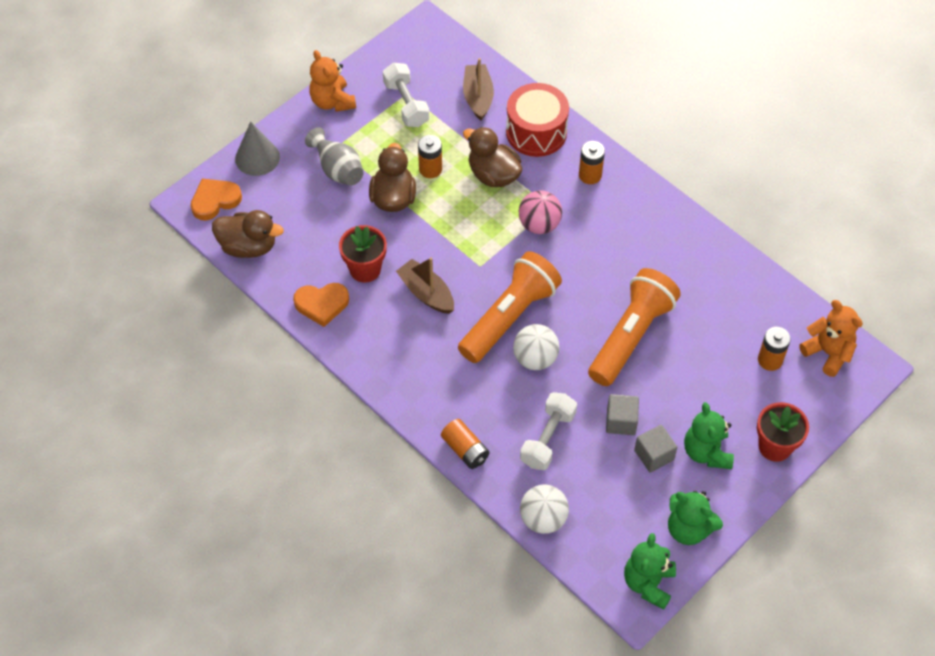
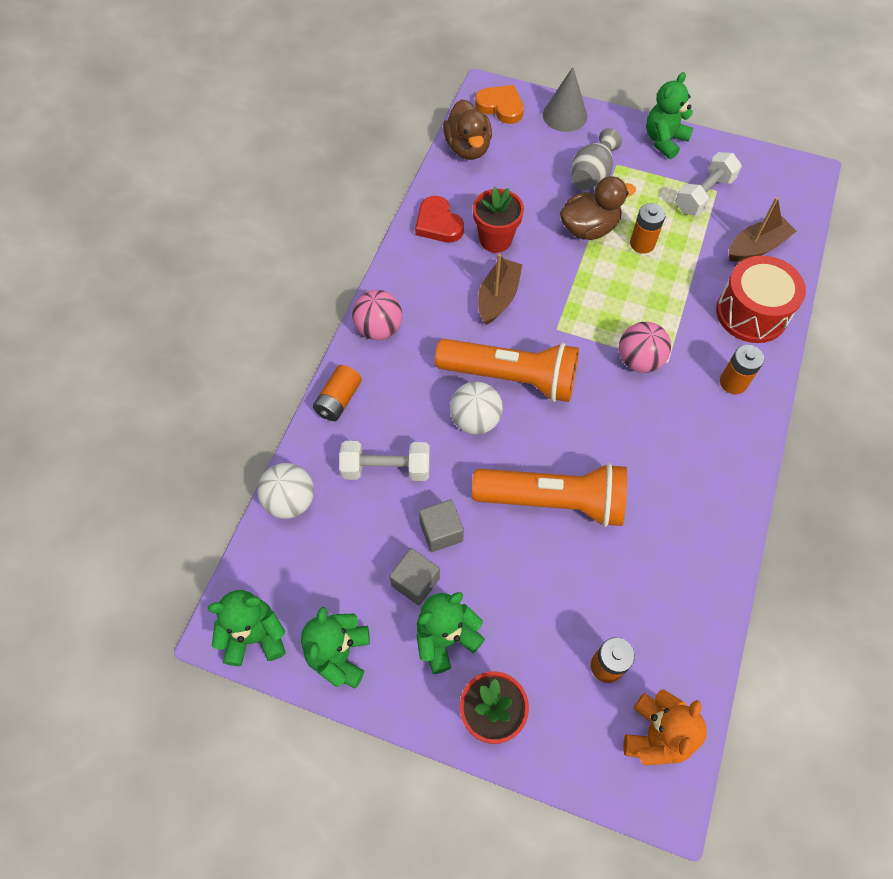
camera: 65 degrees right, 5 degrees up
(322, 304) = (438, 223): orange heart -> red heart
(332, 102) = (664, 141): orange teddy bear -> green teddy bear
(409, 393) = (379, 329): none -> pink ball
(493, 175) = (672, 297): brown duck -> none

